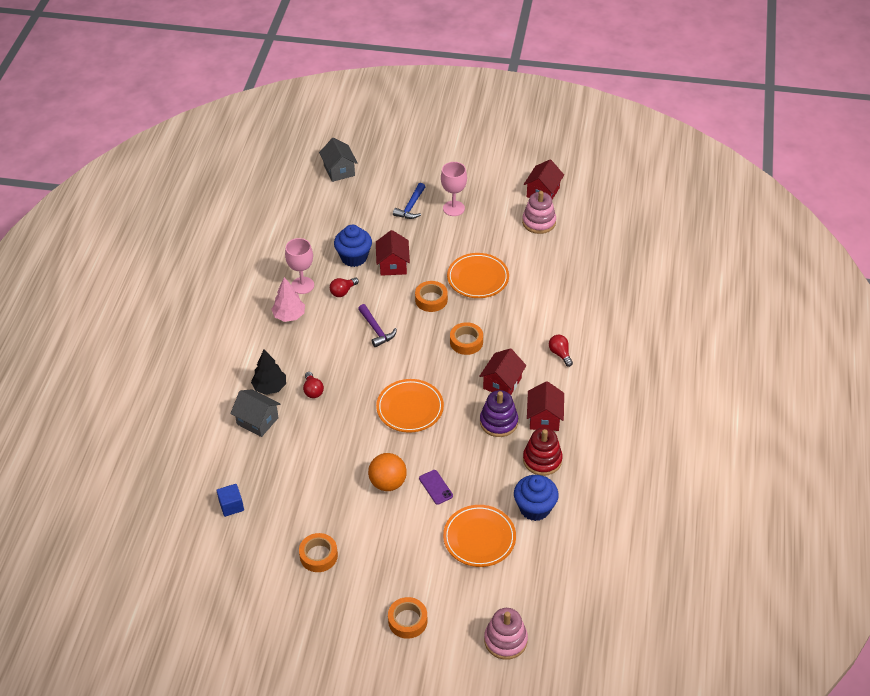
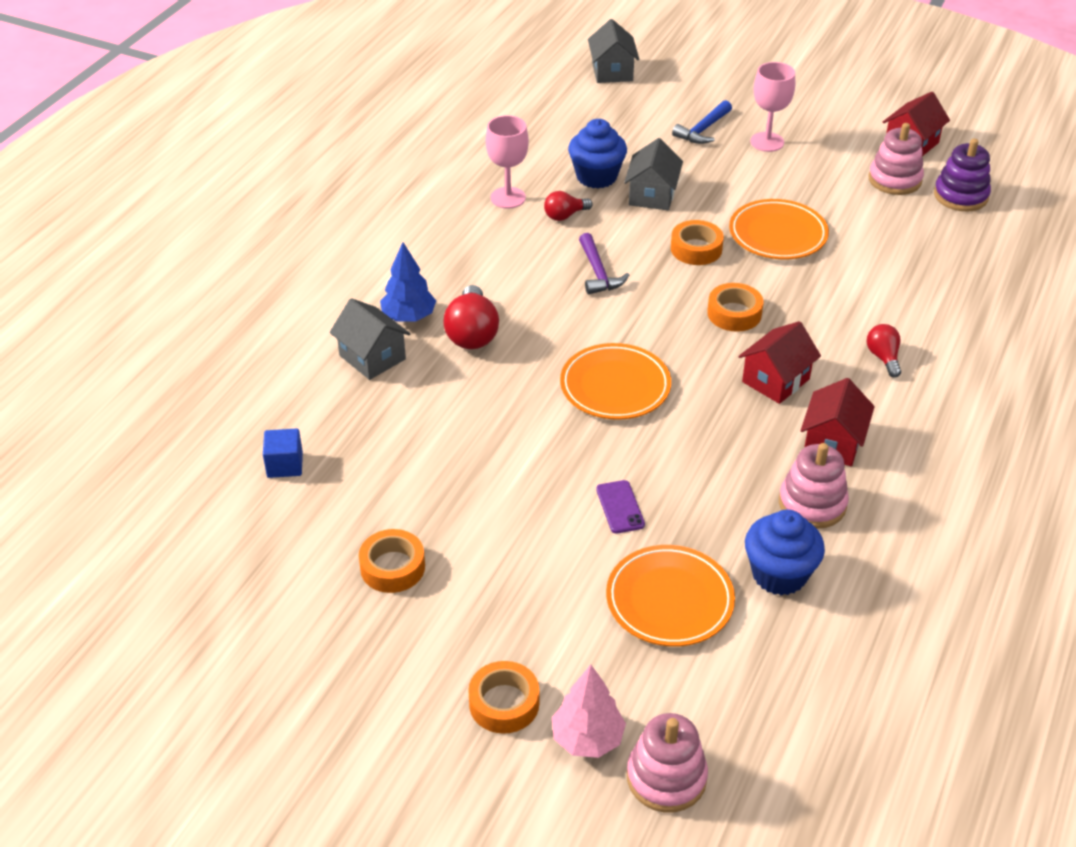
camera: 15 degrees right, 5 degrees down
(270, 387) = (409, 317): black tree -> blue tree
(289, 316) = (473, 232): pink tree -> pink tree (587, 739)
(313, 390) = (472, 333): red light bulb -> red light bulb, size x1.69
(388, 483) = (543, 484): orange ball -> none
(393, 265) = (652, 195): red house -> grey house
(498, 422) = (754, 434): purple stacking toy -> purple stacking toy (960, 196)
(542, 460) = (812, 504): red stacking toy -> pink stacking toy

